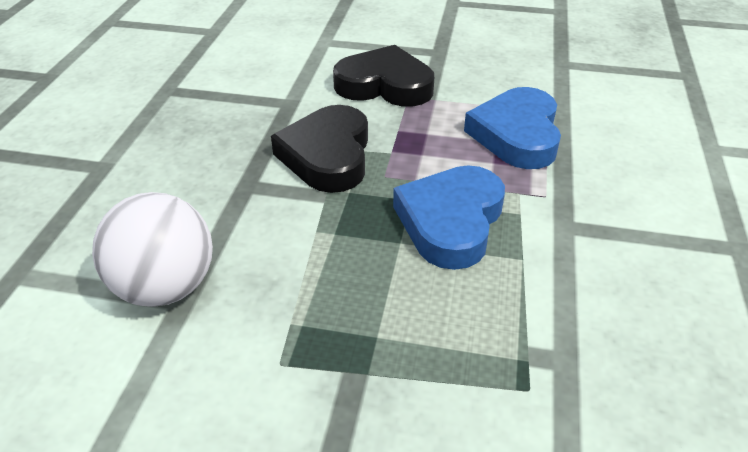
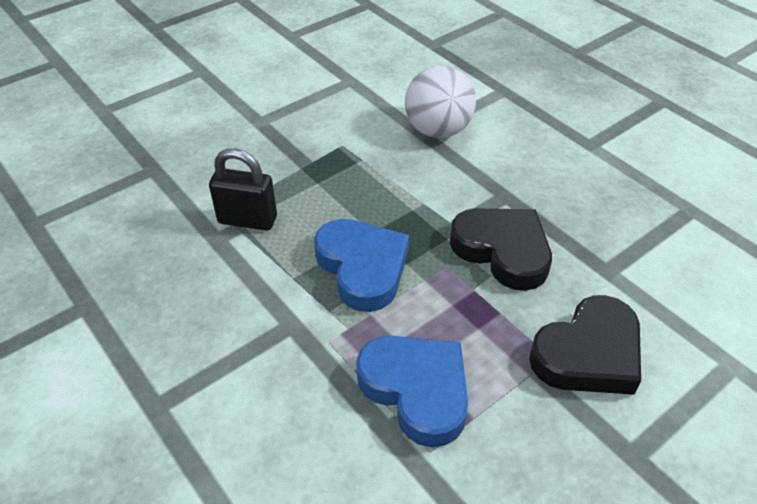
camera: 130 degrees right, 5 degrees up
(507, 353) = (247, 220): none -> black padlock

